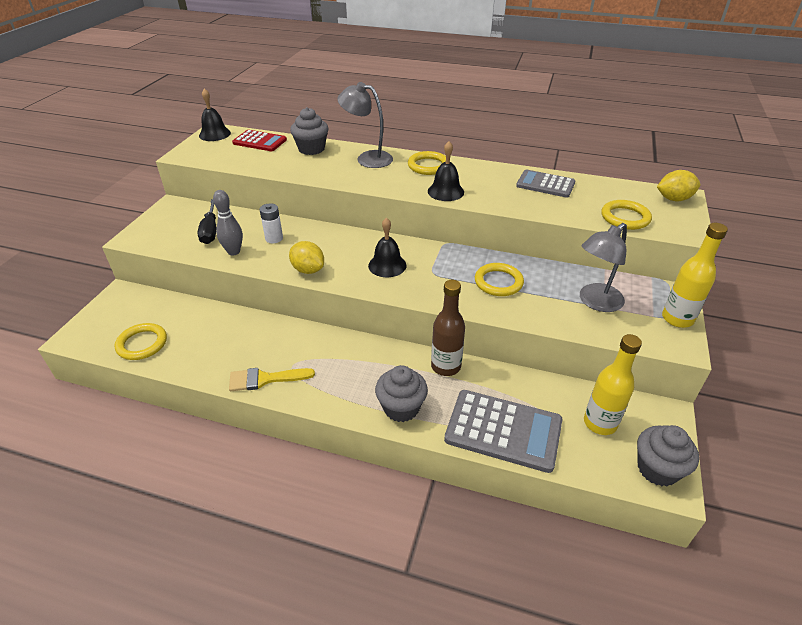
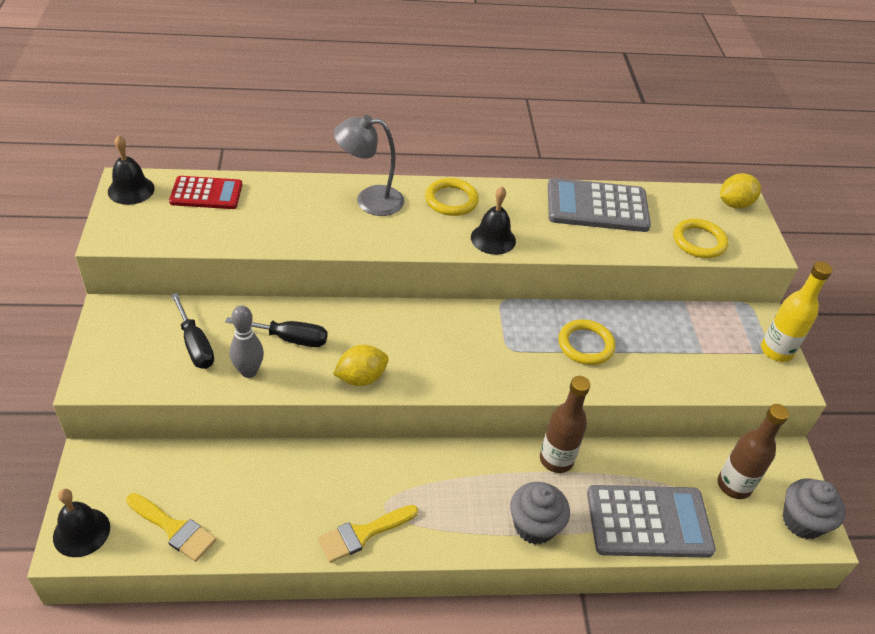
camera: 25 degrees left, 5 degrees up
(142, 344) = (174, 529): yellow ring -> yellow brush
(274, 238) = (289, 338): white battery -> black screwdriver
(308, 270) = (361, 378): yellow lemon -> yellow lemon turned 45 degrees counterclockwise
(311, 149) = (286, 196): grey cupcake -> none
(387, 265) = (452, 349): black bell -> black bell (81, 532)
(545, 184) = (597, 206): grey calculator -> grey calculator, size x1.57
(595, 302) = (693, 348): grey lamp -> none
(600, 423) = (734, 485): yellow bottle -> brown bottle

